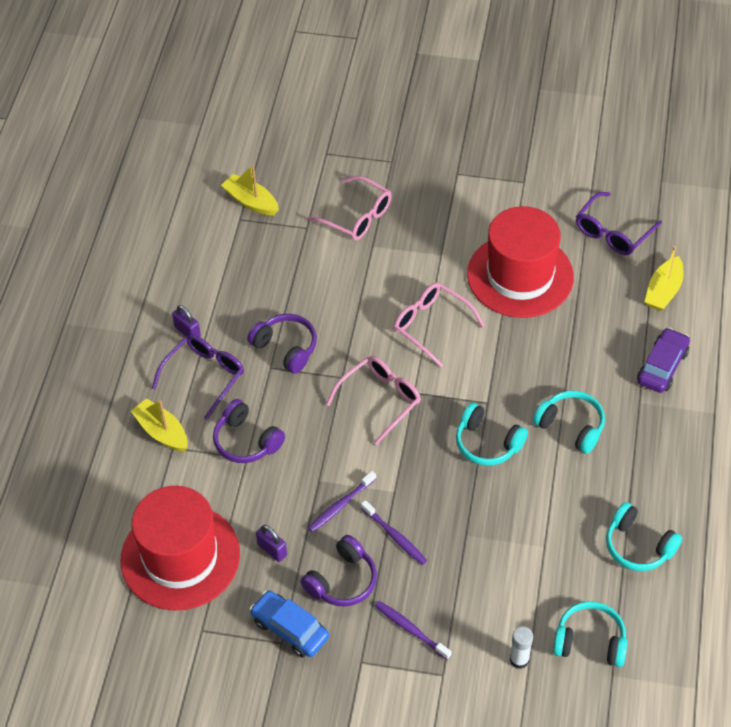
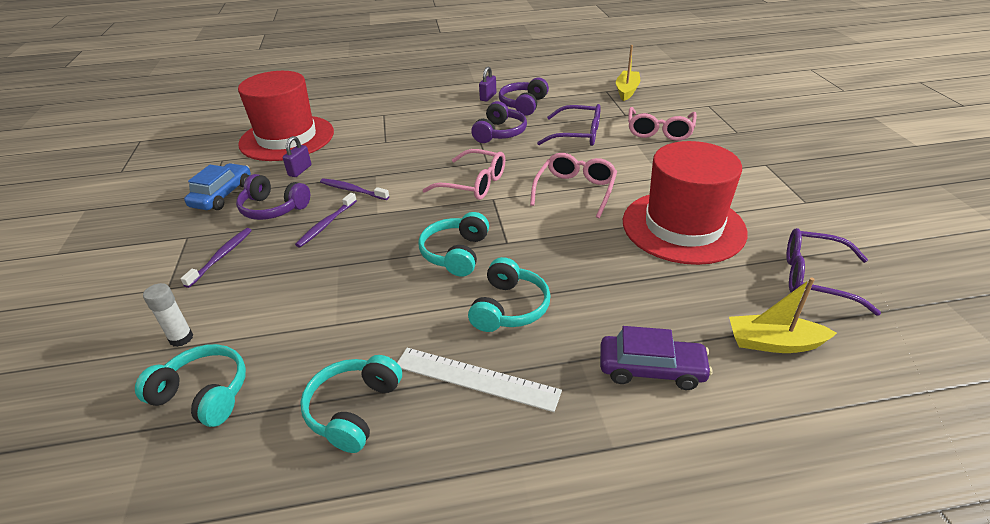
camera: 70 degrees right, 15 degrees down
(162, 432) = (395, 108): yellow boat -> none
(204, 376) = (452, 111): purple glasses -> purple glasses (577, 134)
(246, 441) = (401, 138): purple headphones -> purple headphones (523, 104)
(590, 641) = (204, 394): turquoise headphones -> turquoise headphones turned 60 degrees counterclockwise
(635, 467) = (476, 379): none -> white ruler

